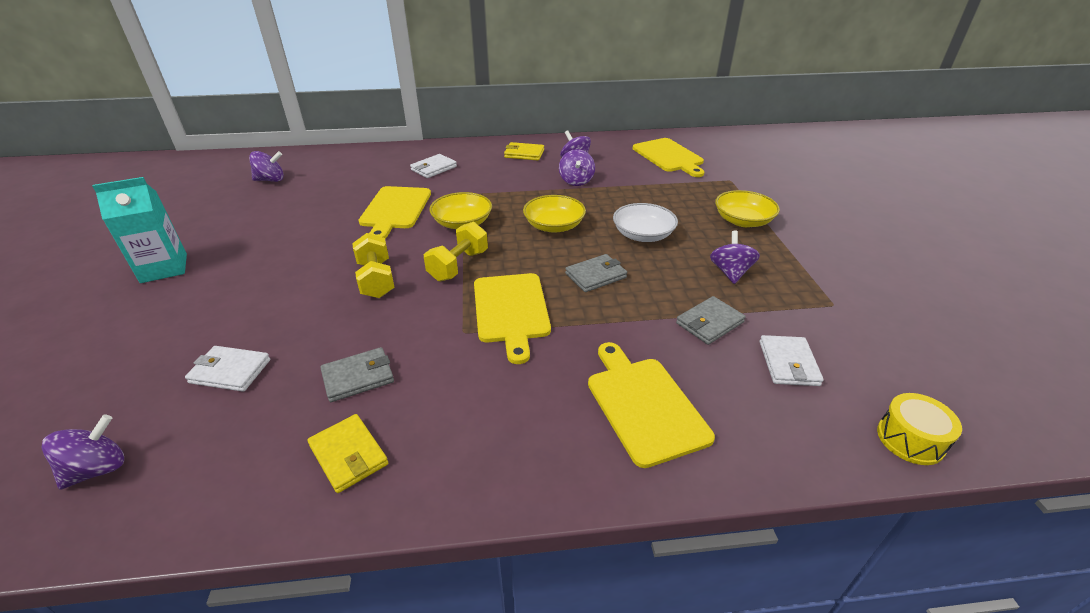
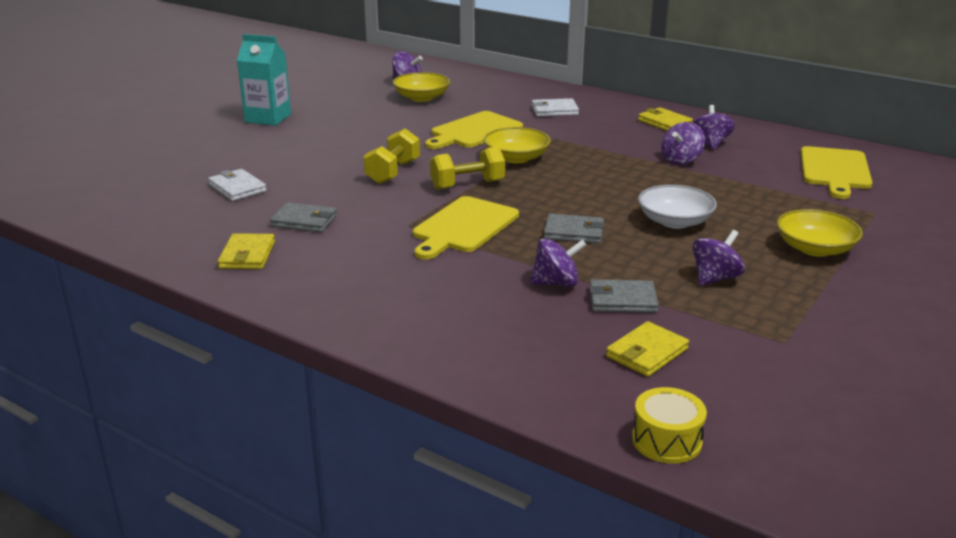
camera: 40 degrees right, 10 degrees down
(98, 469) = (125, 205): purple spinning top -> purple spinning top (556, 283)
(554, 226) = (596, 186): yellow bowl -> yellow bowl (421, 98)
(644, 405) = (472, 318): yellow cutting board -> none
(788, 363) = (647, 353): white wallet -> yellow wallet

